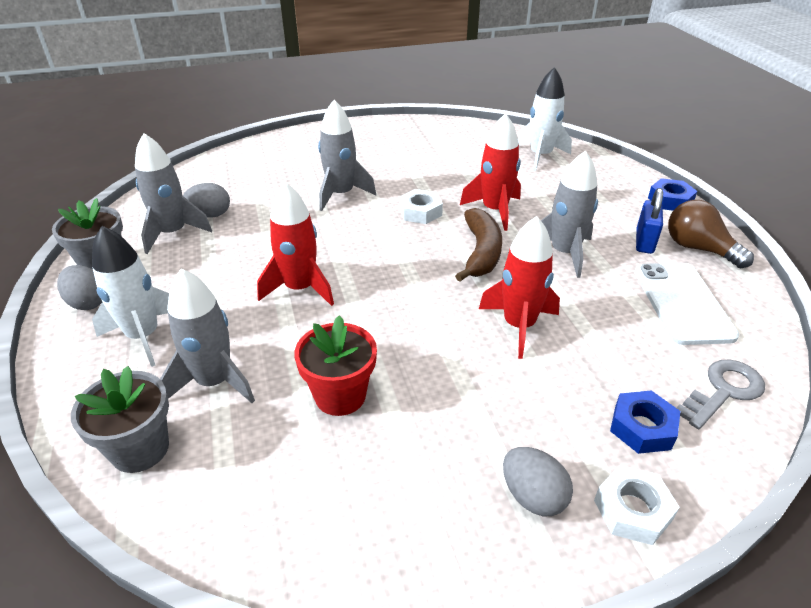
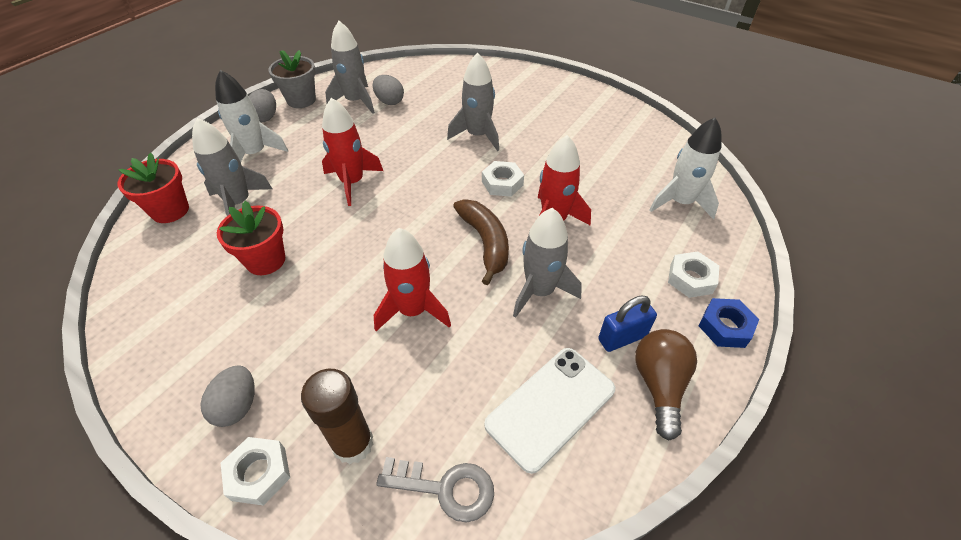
camera: 50 degrees right, 10 degrees up
(140, 449) = (170, 210): grey flower pot -> red flower pot
(481, 252) = (485, 242): brown banana -> brown banana turned 75 degrees counterclockwise
(616, 190) = (690, 279): none -> white nut
(642, 427) = (353, 443): blue nut -> brown glue stick

